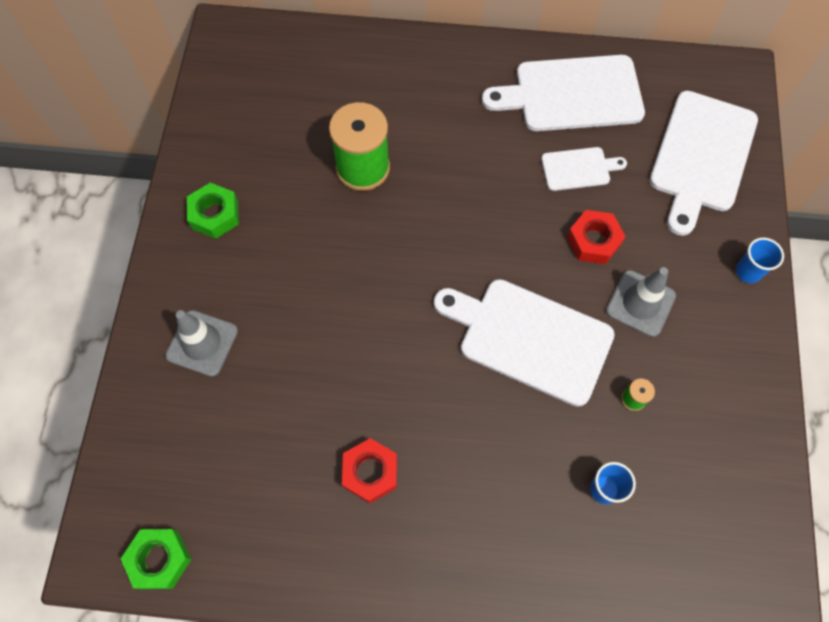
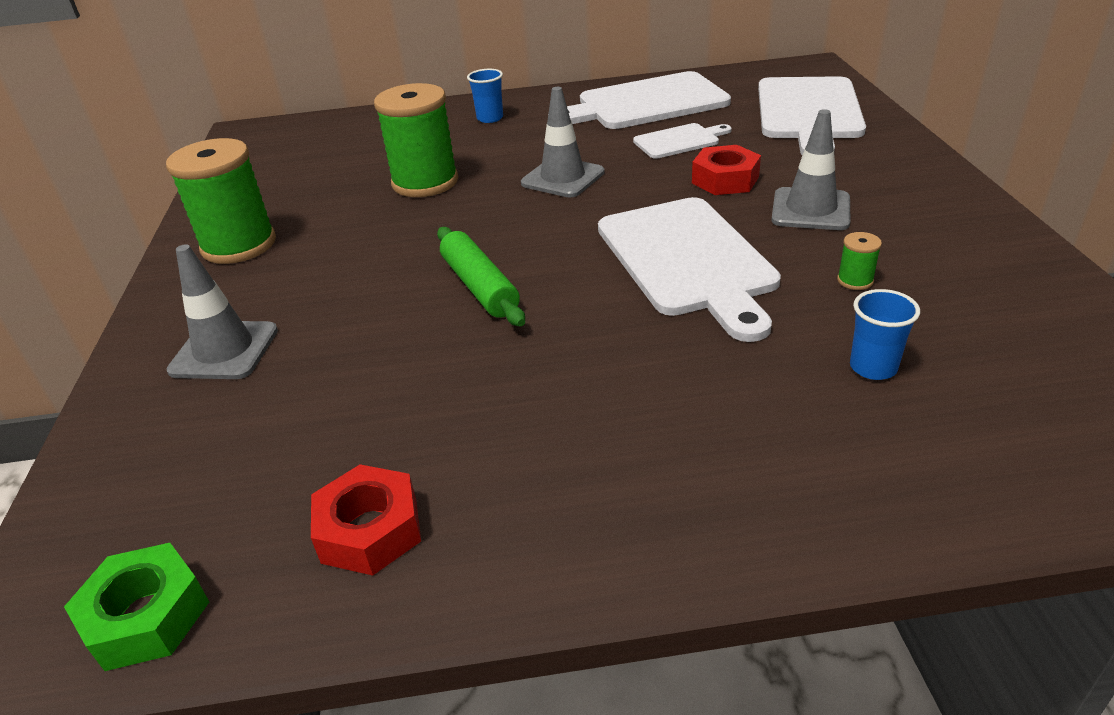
camera: 10 degrees left, 30 degrees down
(215, 215) = (239, 245): green nut -> green spool
(370, 472) = (510, 424): red nut -> red nut (370, 530)
(378, 324) = (479, 287): none -> green rolling pin
(470, 197) = (563, 178): none -> grey traffic cone
(529, 338) = (688, 260): white cutting board -> white cutting board turned 120 degrees counterclockwise
(748, 272) = (919, 167): blue cup -> blue cup (490, 118)

